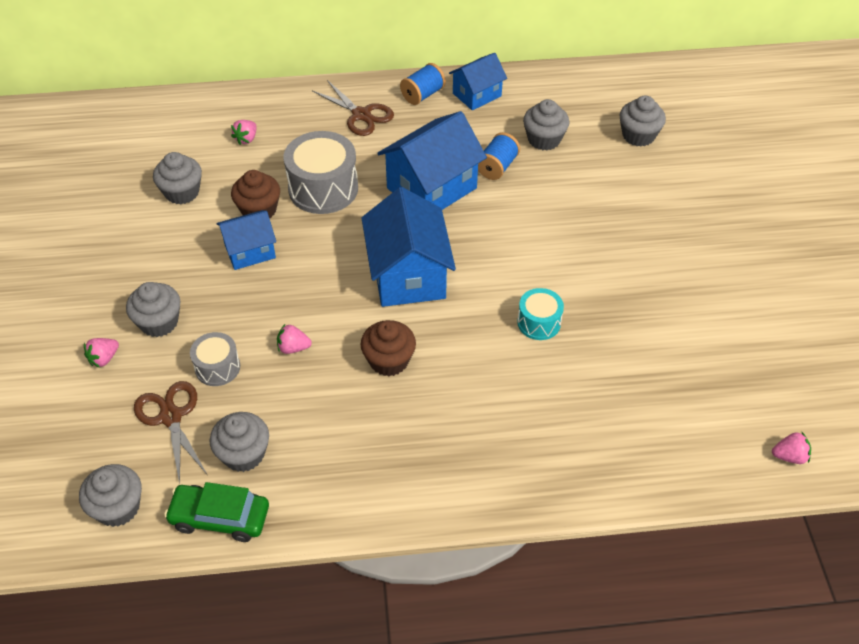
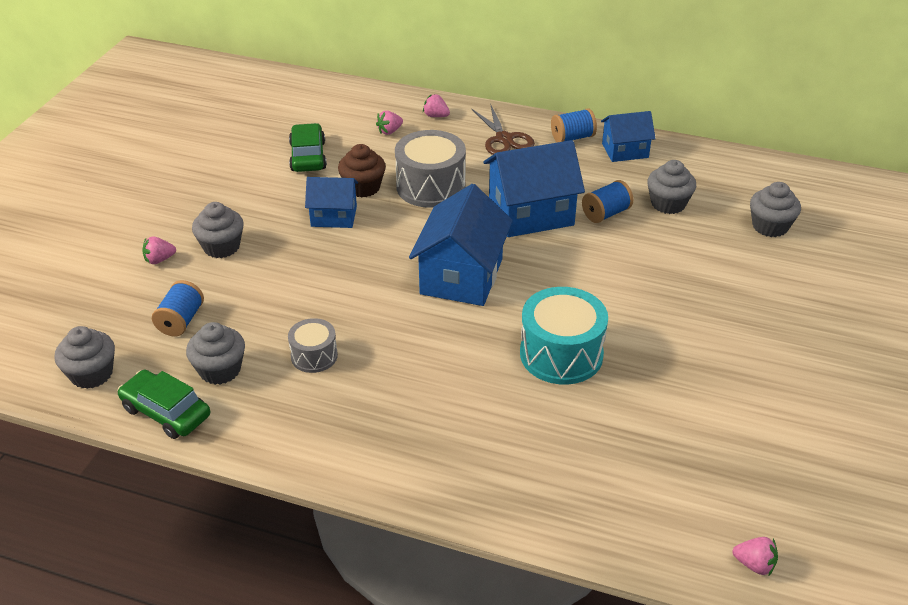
camera: 25 degrees right, 10 degrees down
(171, 417) = (181, 321): brown scissors -> blue spool
(182, 192) = (308, 156): grey cupcake -> green car
(217, 367) = (245, 296): grey drum -> grey drum (314, 356)
(293, 348) = (319, 302): pink strawberry -> pink strawberry (436, 116)
(389, 360) = (397, 339): brown cupcake -> none
(539, 322) = (561, 354): turquoise drum -> turquoise drum, size x1.79

